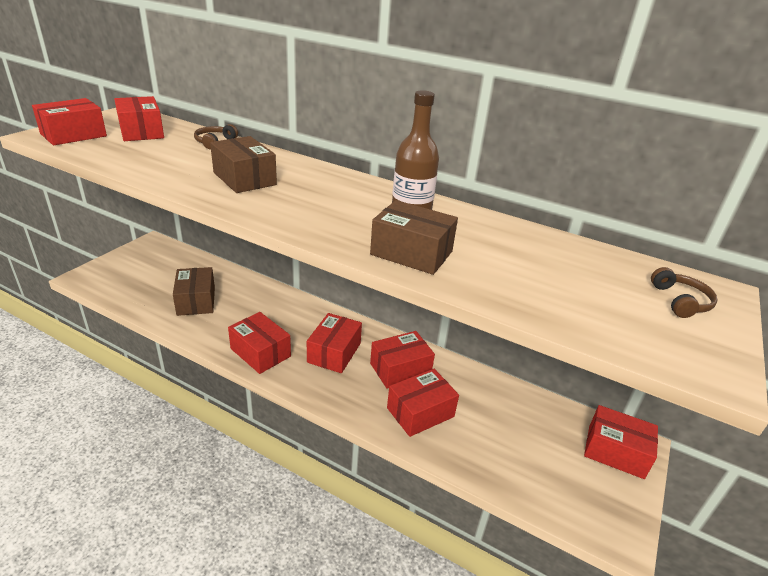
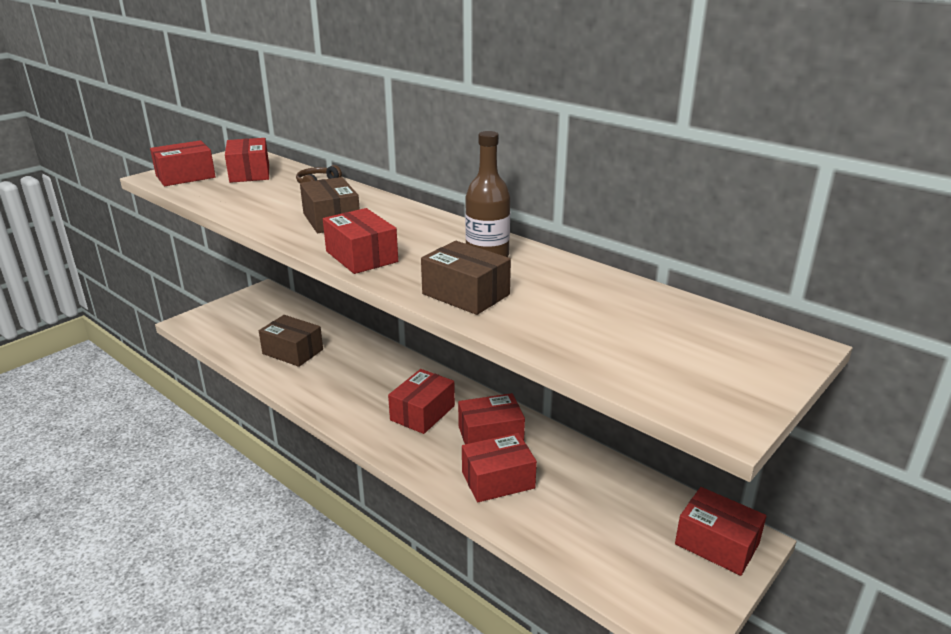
camera: 15 degrees right, 5 degrees down
(196, 301) = (293, 351): brown box -> brown box turned 60 degrees counterclockwise
(260, 352) = (344, 406): red box -> red box (361, 256)
(680, 301) = (739, 354): brown headphones -> none

